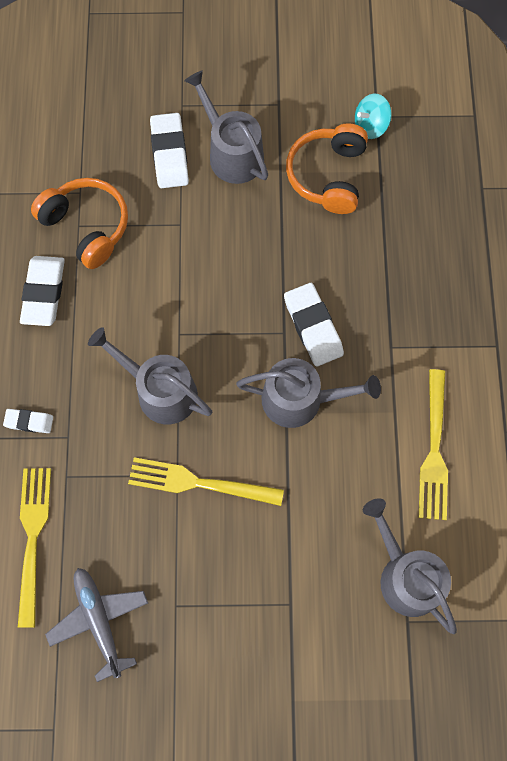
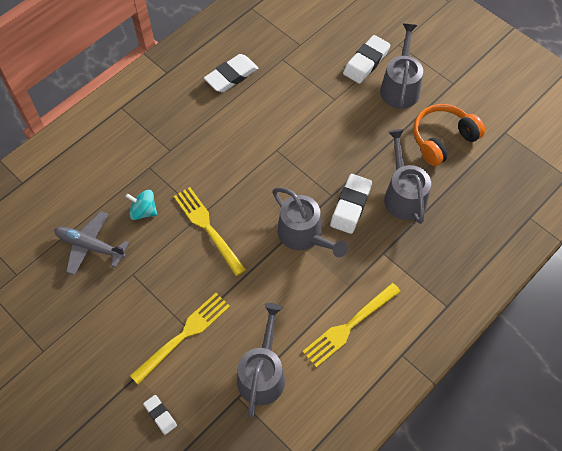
camera: 45 degrees right, 10 degrees down
(29, 422) = (160, 127): white eraser -> white eraser (160, 415)
(33, 538) = (103, 181): yellow fork -> yellow fork (184, 335)
(87, 226) = (286, 63): orange headphones -> none
(99, 620) = (90, 246): grey plane -> grey plane turned 90 degrees counterclockwise
(160, 391) = (237, 168): grey watering can -> grey watering can (403, 195)
(370, 126) = (495, 134): turquoise spinning top -> turquoise spinning top (143, 211)

